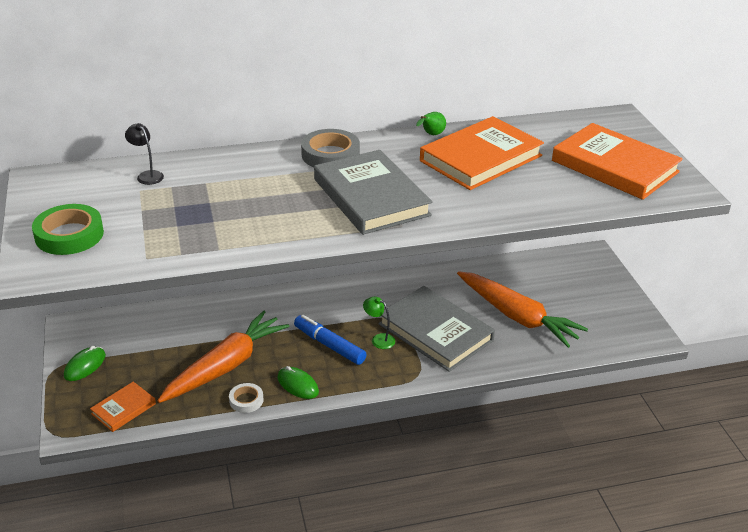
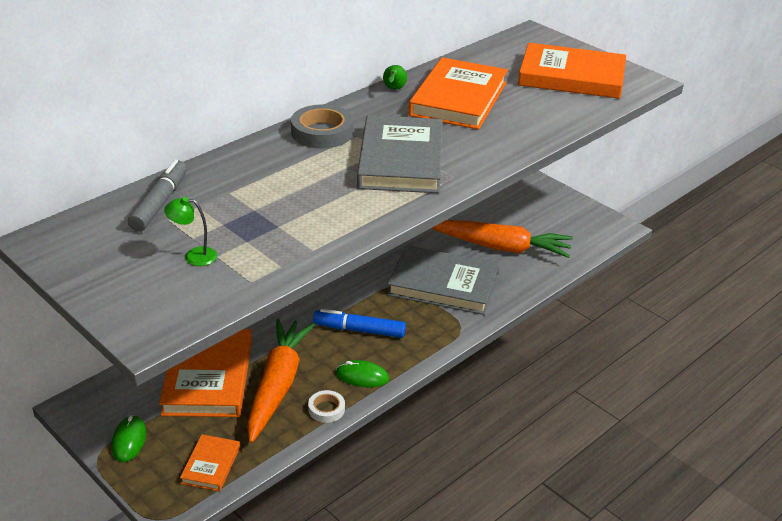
camera: 30 degrees left, 0 degrees up
(69, 235) = (144, 286): green tape -> none
(147, 175) = (160, 203): black lamp -> grey marker
(180, 339) = (208, 377): none -> orange book
(371, 197) = (401, 160): grey book -> grey book turned 60 degrees clockwise
(379, 339) = (399, 308): green lamp -> green lamp (194, 256)

